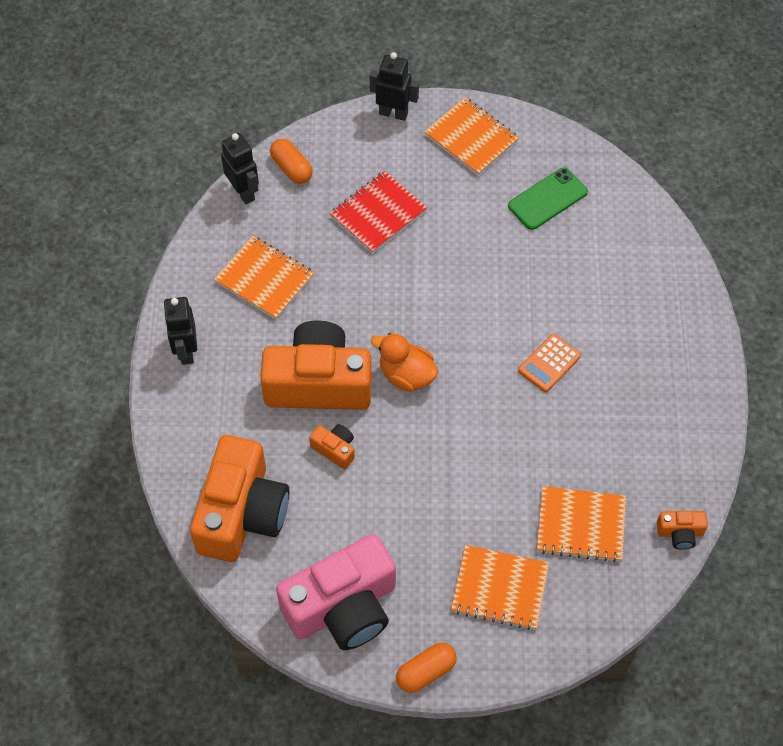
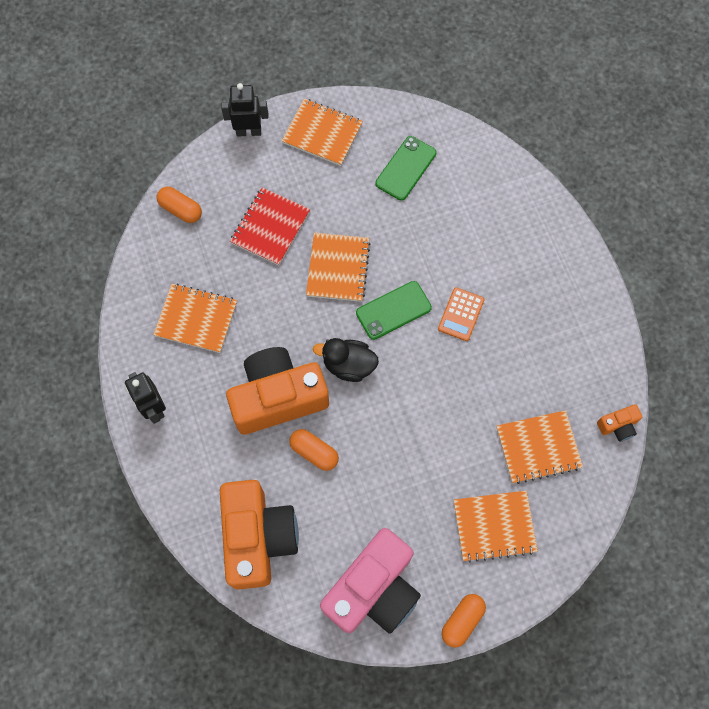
camera: 20 degrees left, 10 degrees up
(243, 192) = (148, 245): black robot -> none
(335, 449) = (314, 452): orange camera -> orange capsule
(406, 375) = (348, 365): orange duck -> black duck
(434, 275) = (338, 268): none -> orange notebook
(477, 336) = (393, 310): none -> green phone

